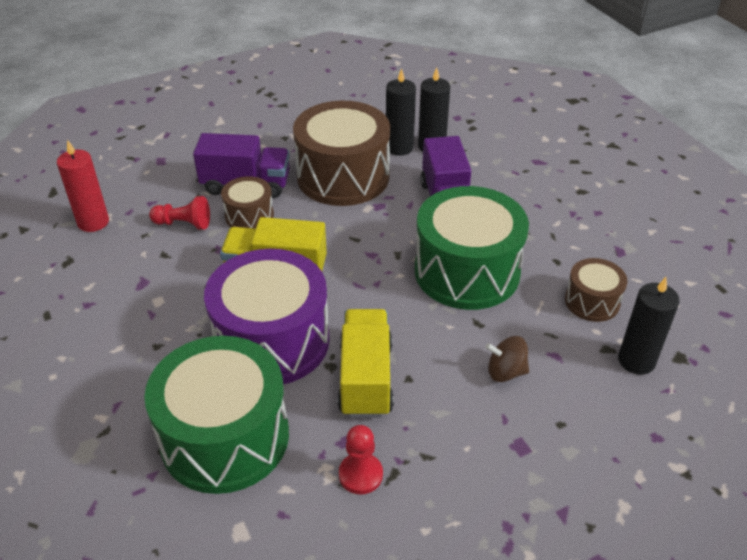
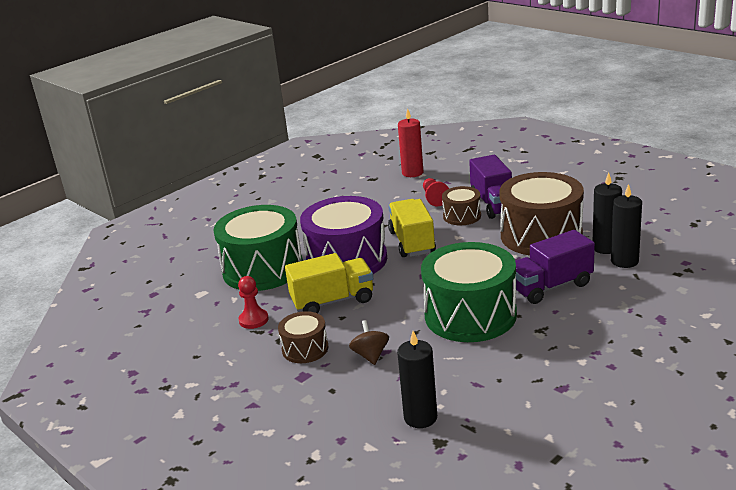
camera: 75 degrees right, 15 degrees down
(592, 301) = (478, 383): brown drum -> brown drum (305, 349)

